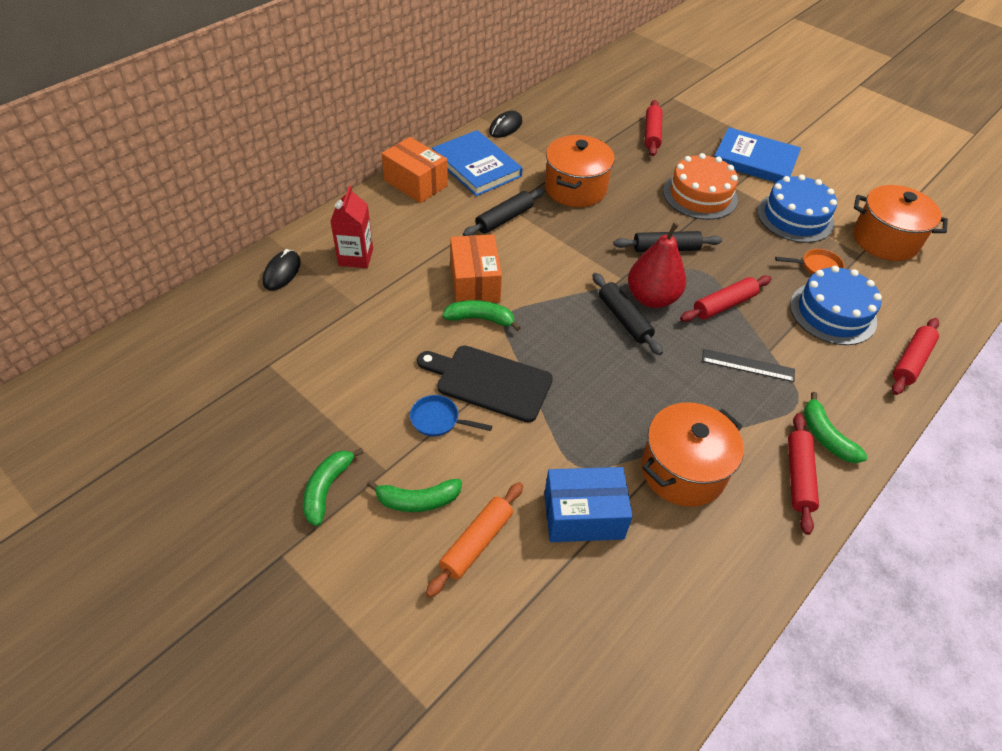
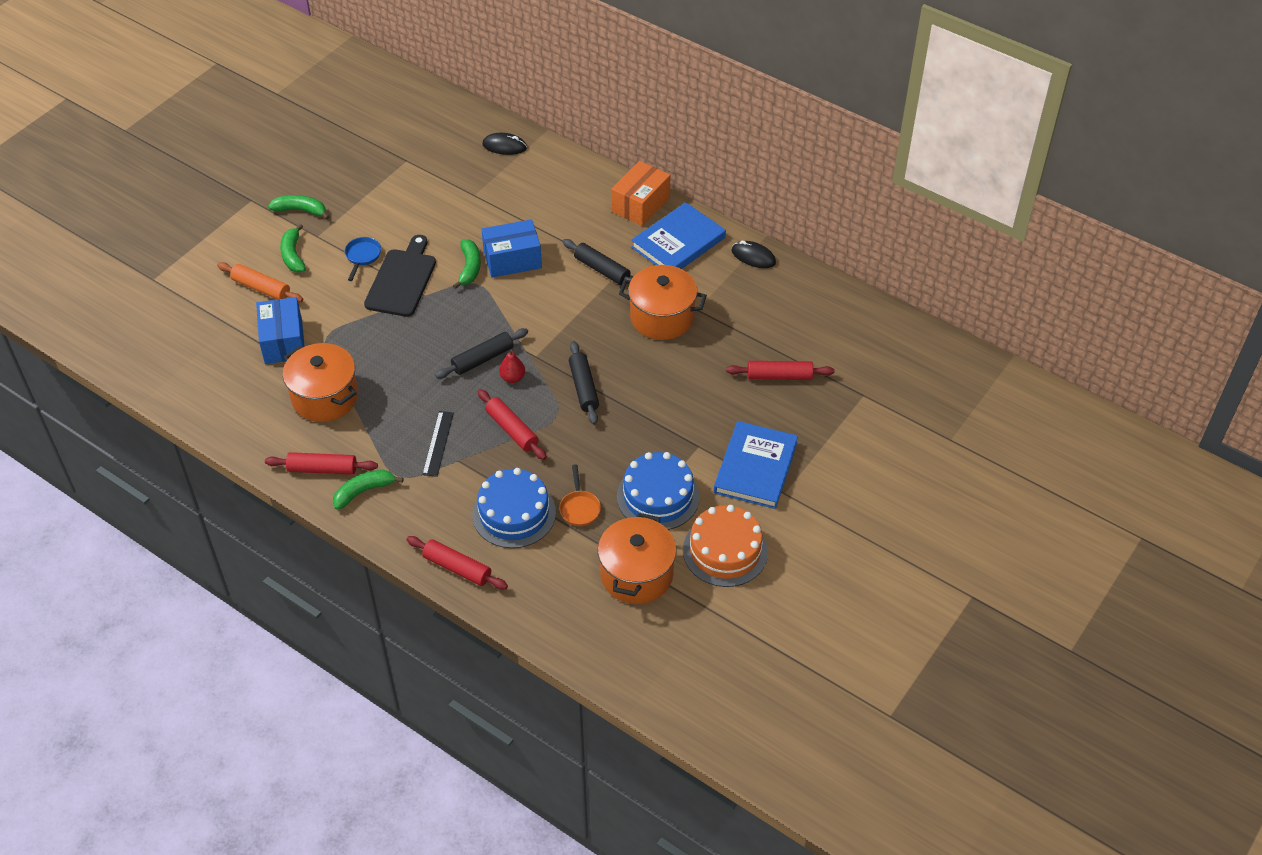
camera: 85 degrees right, 0 degrees up
(356, 257) = (531, 184): red carton -> none
(475, 282) = (512, 259): orange box -> blue box
(652, 298) = (512, 378): red pear -> red pear, size x0.50
(700, 195) = (676, 416): orange cake -> orange cake (725, 551)

